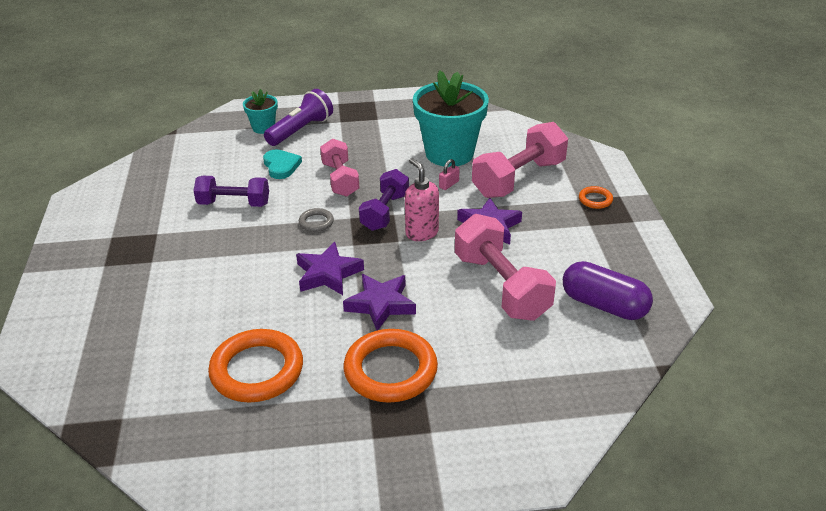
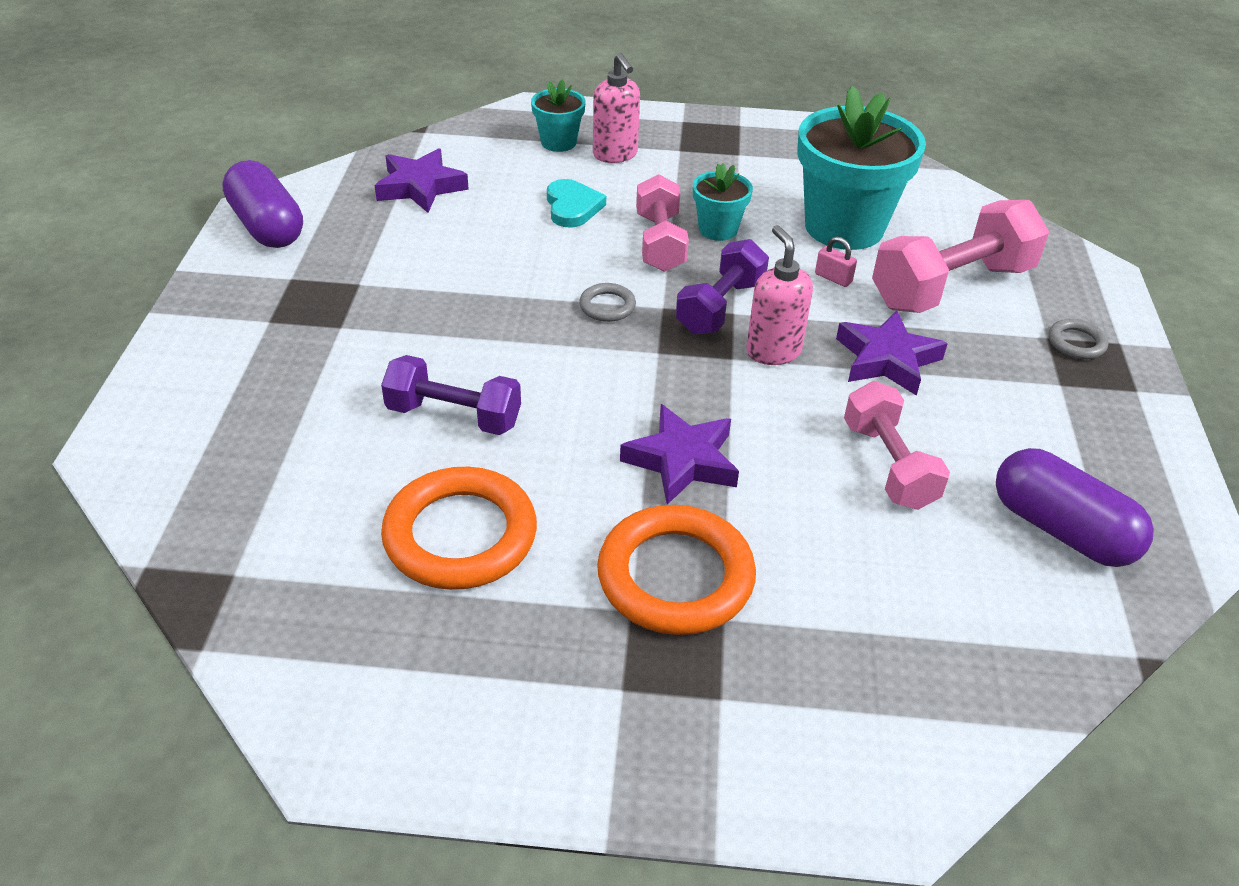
camera: 10 degrees right, 5 degrees up
(87, 207) = (267, 226): none -> purple capsule
(234, 203) = (486, 255): purple dumbbell -> purple dumbbell (454, 416)
(301, 130) = (615, 155): purple flashlight -> pink soap dispenser
(328, 274) = (608, 394): purple star -> purple star (420, 187)
(374, 166) = (718, 229): none -> turquoise flower pot
(449, 184) = (833, 278): pink padlock -> pink padlock turned 75 degrees clockwise
(501, 286) = (888, 465): pink dumbbell -> pink dumbbell, size x0.65
(595, 200) = (1076, 343): orange ring -> grey ring

